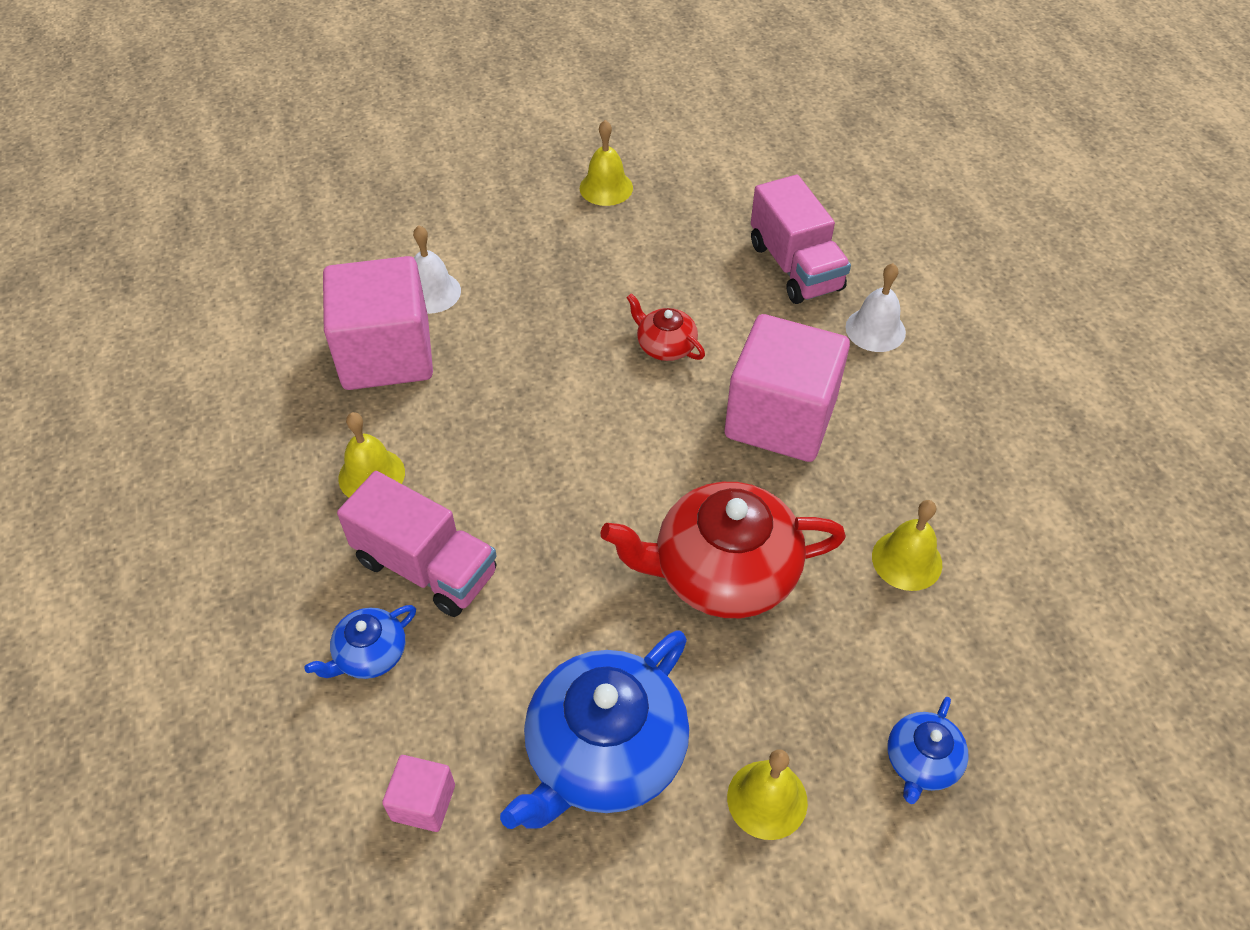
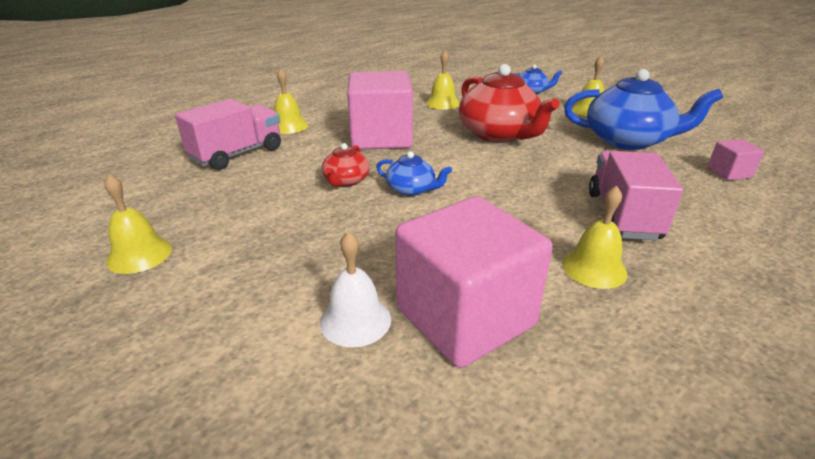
camera: 115 degrees left, 20 degrees down
(369, 654) = (702, 215): blue teapot -> blue teapot (411, 189)
(875, 329) = (289, 126): white bell -> yellow bell

